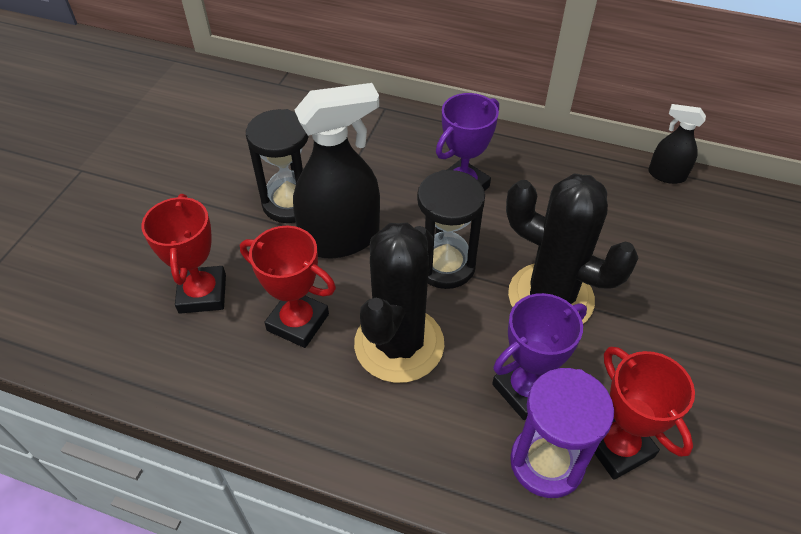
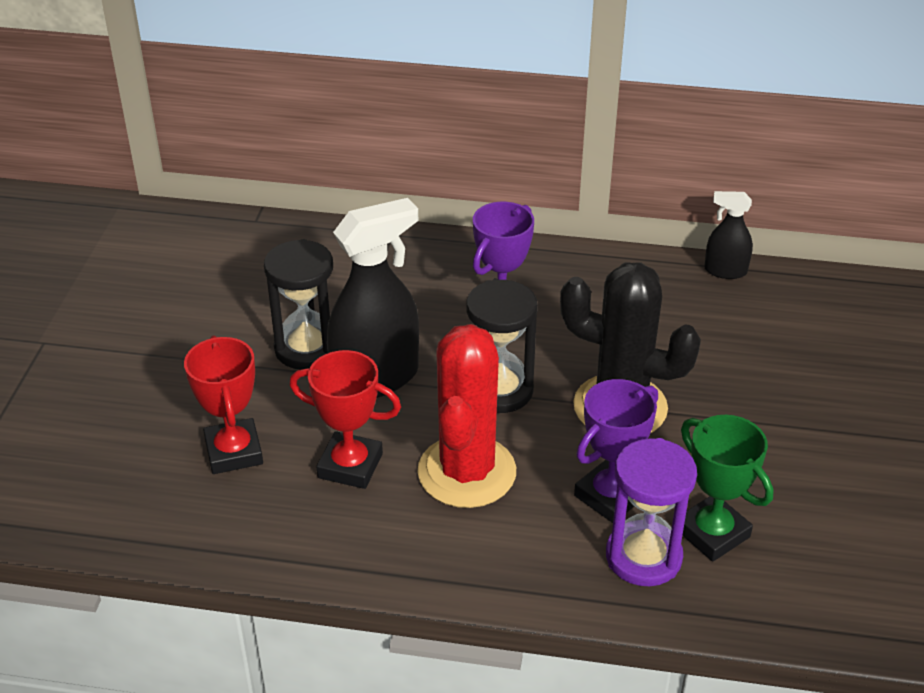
camera: 10 degrees left, 10 degrees down
(399, 344) = (467, 472): black cactus -> red cactus
(617, 446) = (712, 533): red trophy -> green trophy

